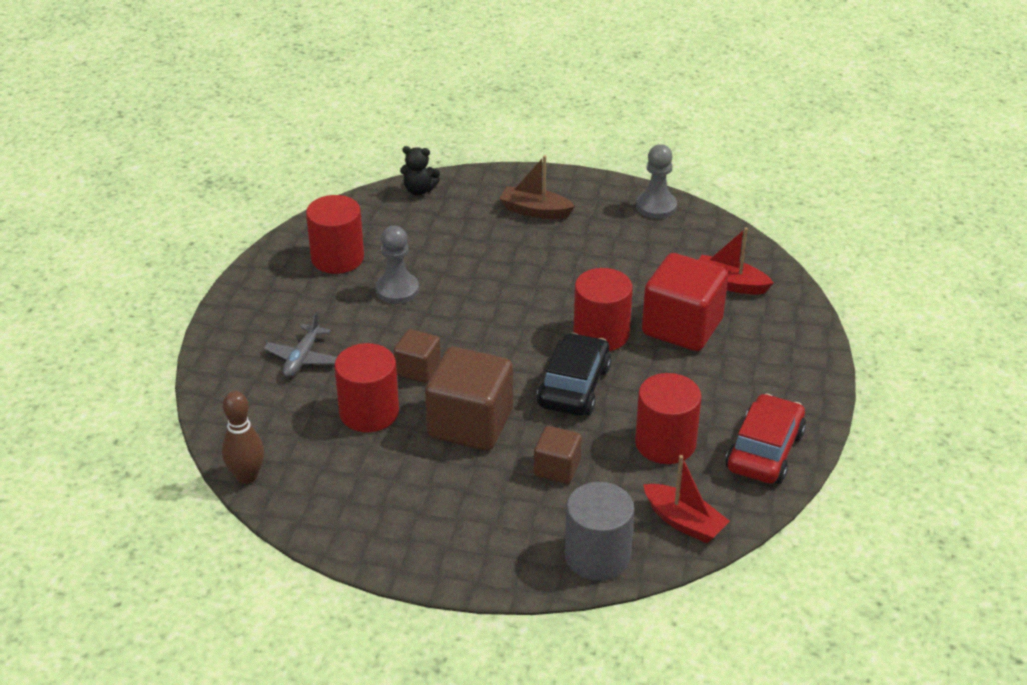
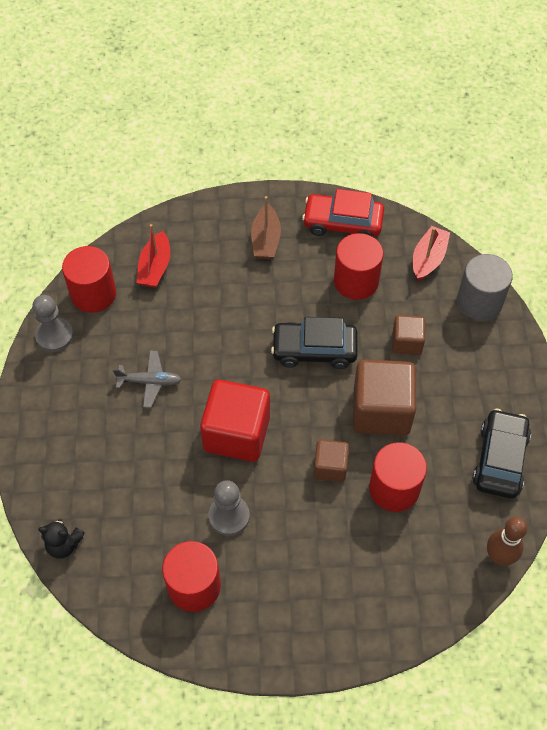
camera: 105 degrees left, 20 degrees up
(302, 358) = (346, 566): grey plane -> grey plane (149, 382)
(361, 511) = (500, 459): none -> black car
(419, 190) = (64, 545): black teddy bear -> black teddy bear turned 105 degrees clockwise
(535, 211) = (80, 431): brown boat -> brown boat (265, 240)
(601, 334) = (245, 344): red cylinder -> red cylinder (93, 294)
(682, 327) = (220, 291): red cube -> red cube (237, 433)

